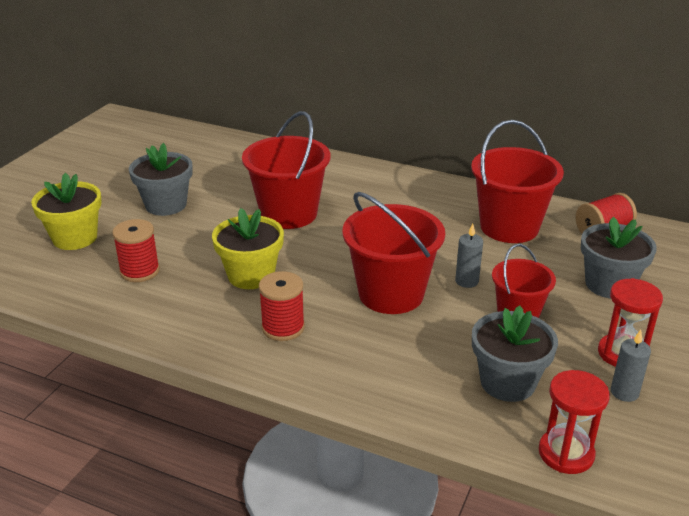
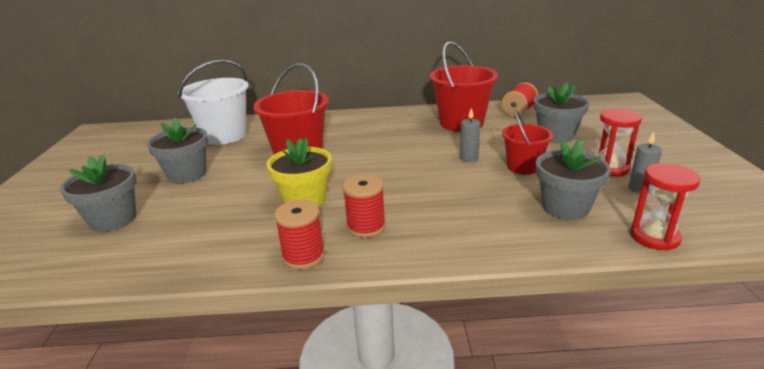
camera: 25 degrees left, 5 degrees down
(75, 238) = (113, 219): yellow flower pot -> grey flower pot
(140, 271) = (200, 226): red spool -> red spool (303, 256)
(233, 163) = (224, 135): none -> white bucket
(391, 294) = (426, 180): red bucket -> none

